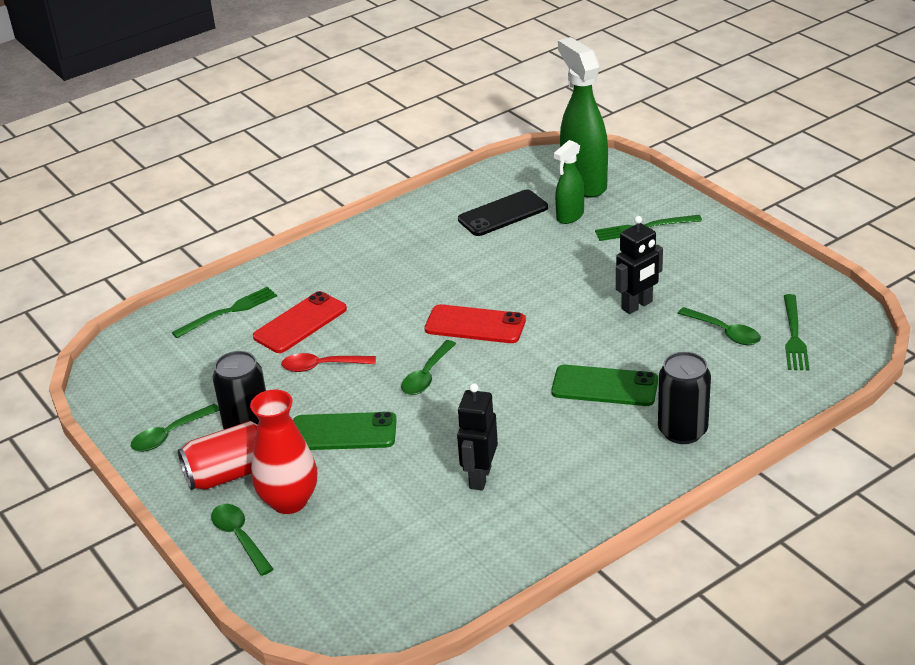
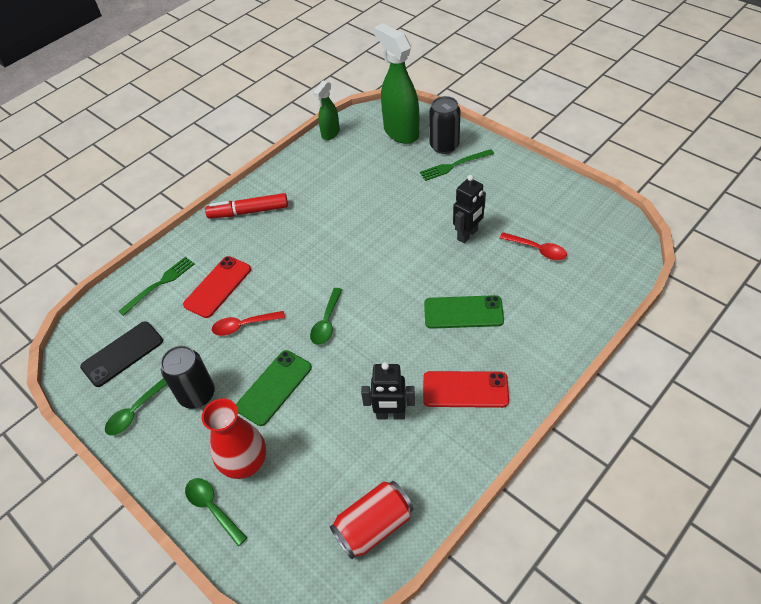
camera: 10 degrees left, 15 degrees up
(230, 474) = (192, 443): red can -> red can (374, 526)
(343, 432) = (274, 387): green phone -> green phone turned 45 degrees counterclockwise
(359, 249) = (248, 212): none -> red marker
(475, 325) = (352, 269): red phone -> red phone (465, 389)
(479, 477) = (390, 415): black robot -> black robot turned 90 degrees counterclockwise
(503, 214) = (348, 166): black phone -> black phone (122, 354)
(569, 216) = (398, 162): green spray bottle -> green spray bottle (330, 134)
(682, 431) = (532, 345): black can -> black can (444, 146)
(724, 332) = (537, 250): green spoon -> red spoon
(794, 335) = (587, 245): green fork -> none

